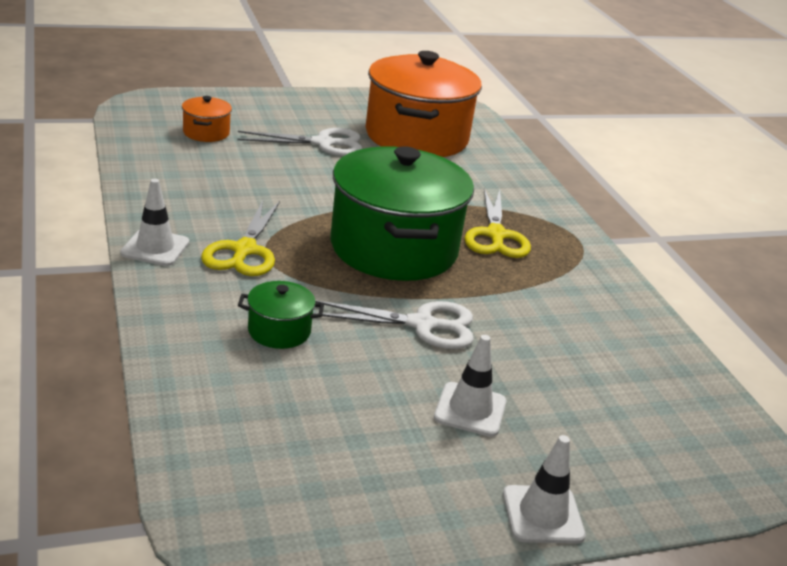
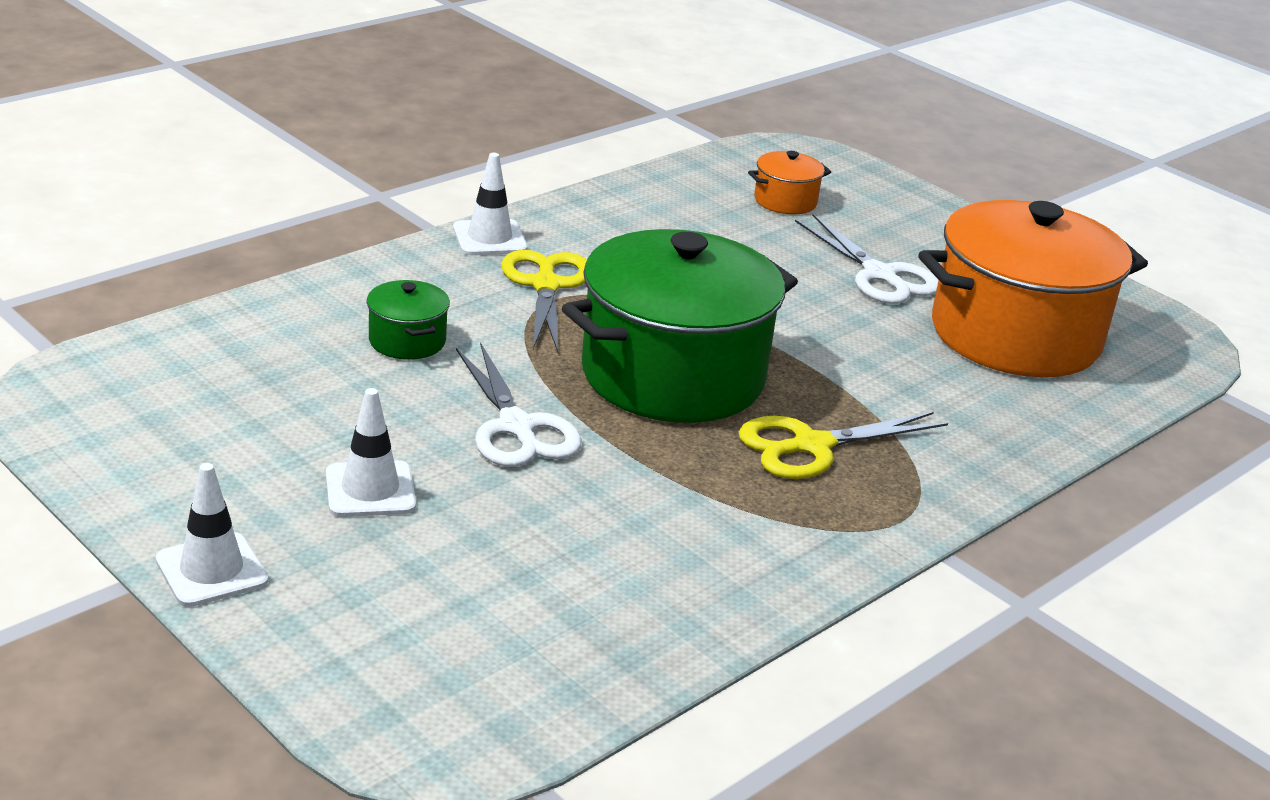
camera: 65 degrees right, 0 degrees up
(244, 250) = (546, 285): yellow scissors -> yellow scissors turned 105 degrees clockwise

